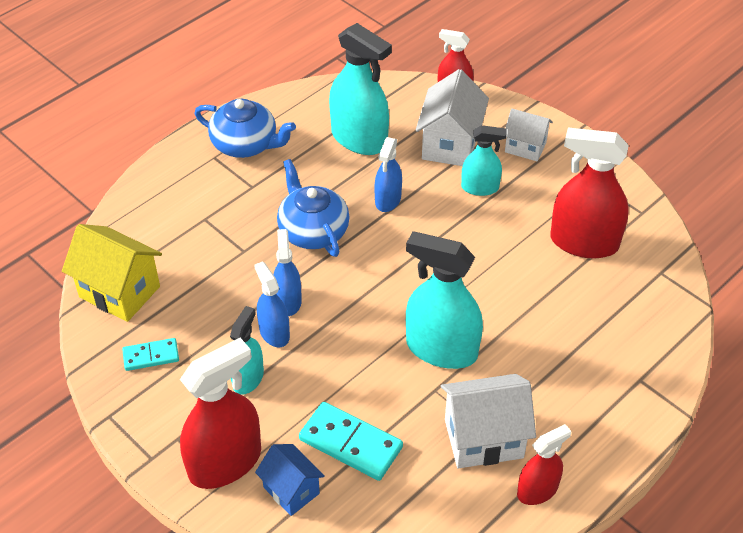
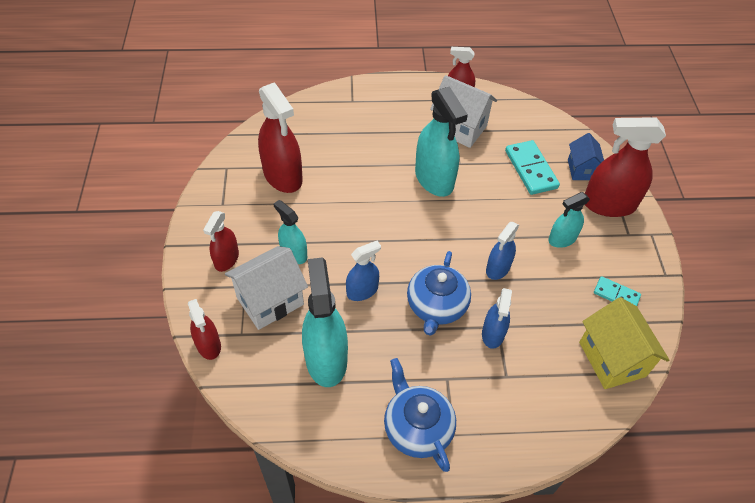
camera: 140 degrees left, 5 degrees up
(274, 333) = (524, 254): blue spray bottle -> blue spray bottle (493, 334)
(525, 147) = (226, 259): white house -> red spray bottle

